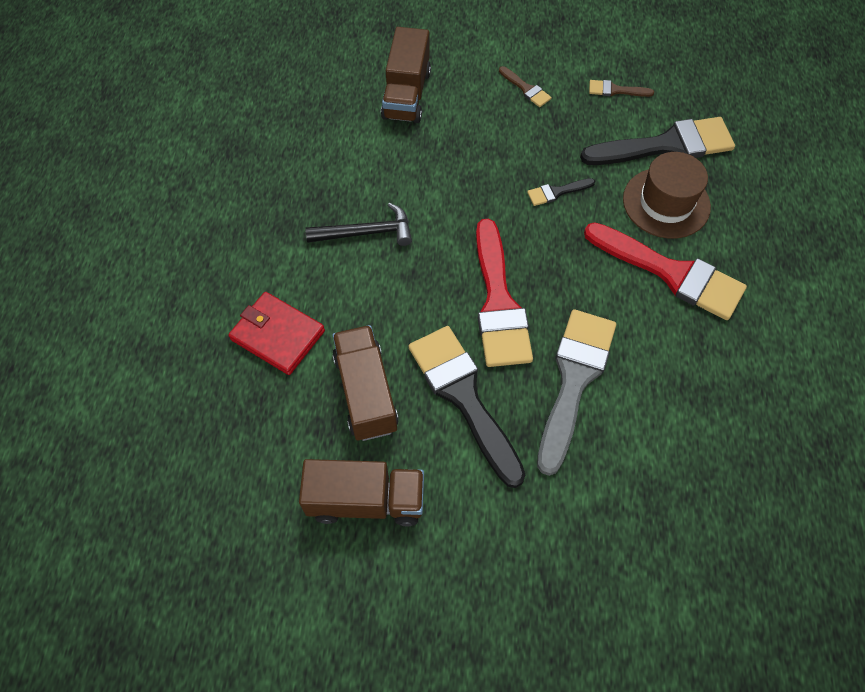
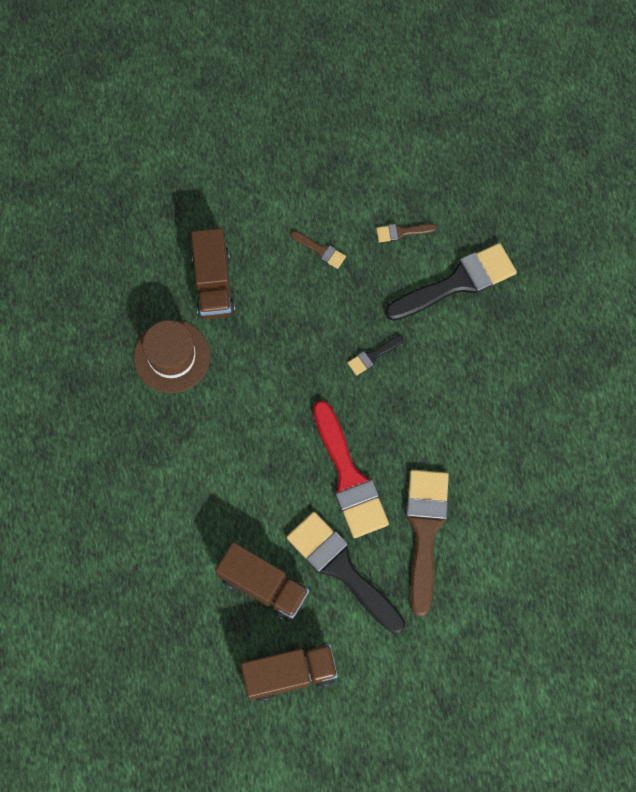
camera: 15 degrees left, 10 degrees up
(277, 335) = (176, 554): red wallet -> none
(366, 233) = (220, 439): black hammer -> none
(366, 393) = (263, 586): brown truck -> brown truck turned 150 degrees clockwise
(574, 380) = (425, 531): grey brush -> brown brush
(666, 203) = (468, 343): brown hat -> brown hat (172, 356)
(671, 273) = (484, 412): red brush -> none

